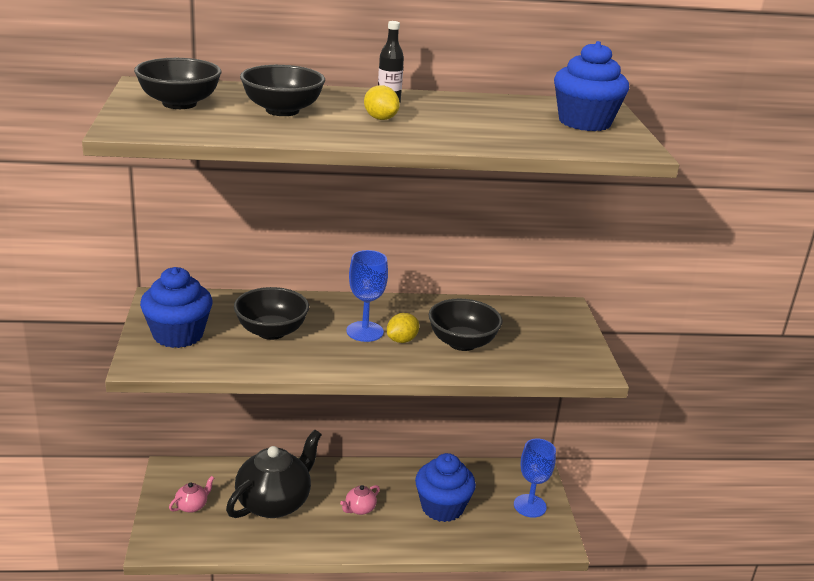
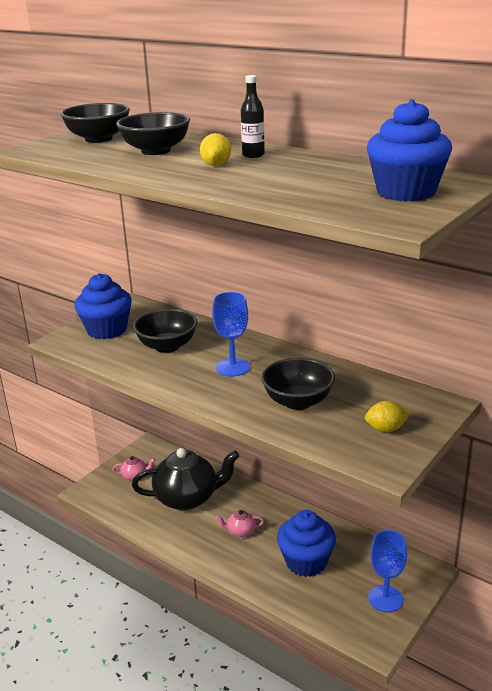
camera: 45 degrees right, 0 degrees up
(402, 340) = (251, 383): yellow lemon -> yellow lemon (385, 429)

